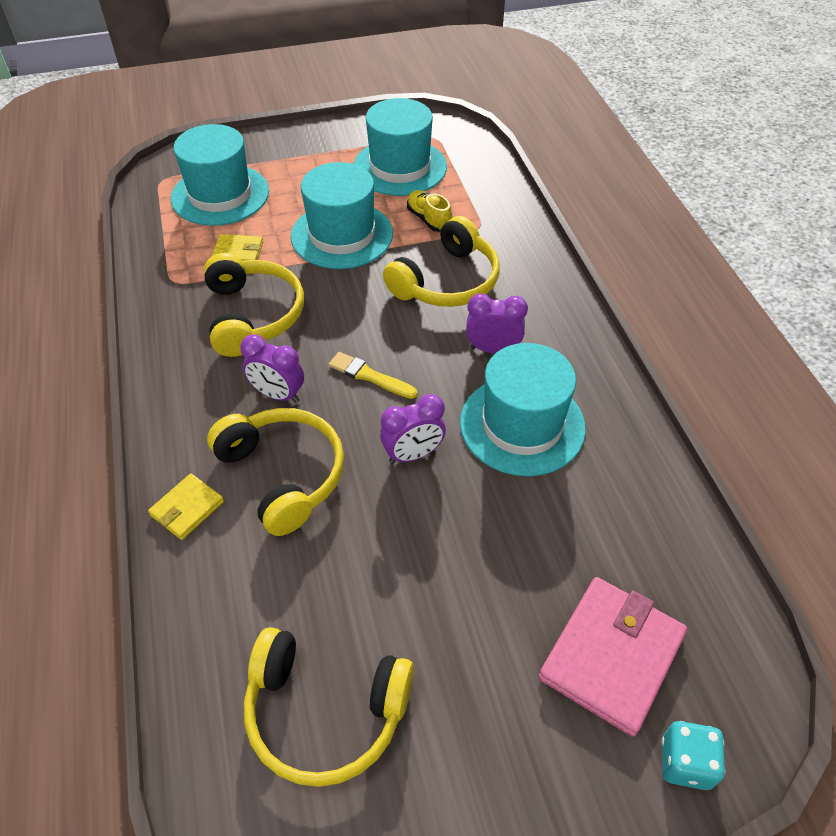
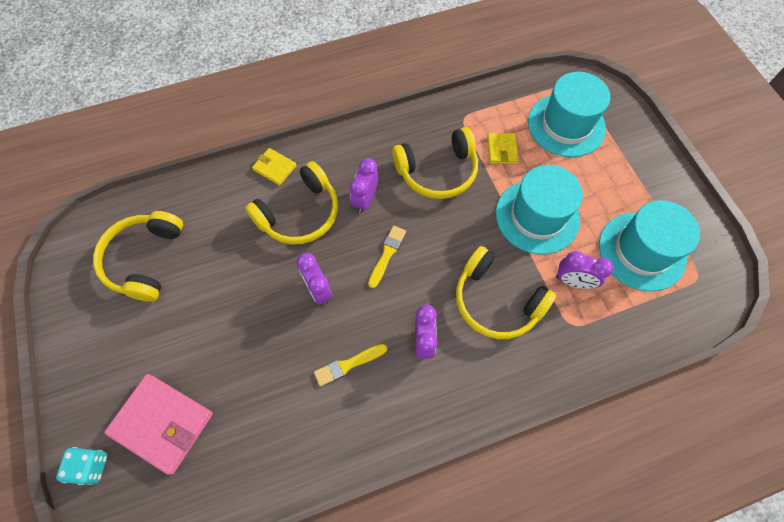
camera: 85 degrees right, 15 degrees up
(429, 219) = (573, 281): yellow shoe -> purple clock
(522, 425) = (348, 365): turquoise hat -> yellow brush

